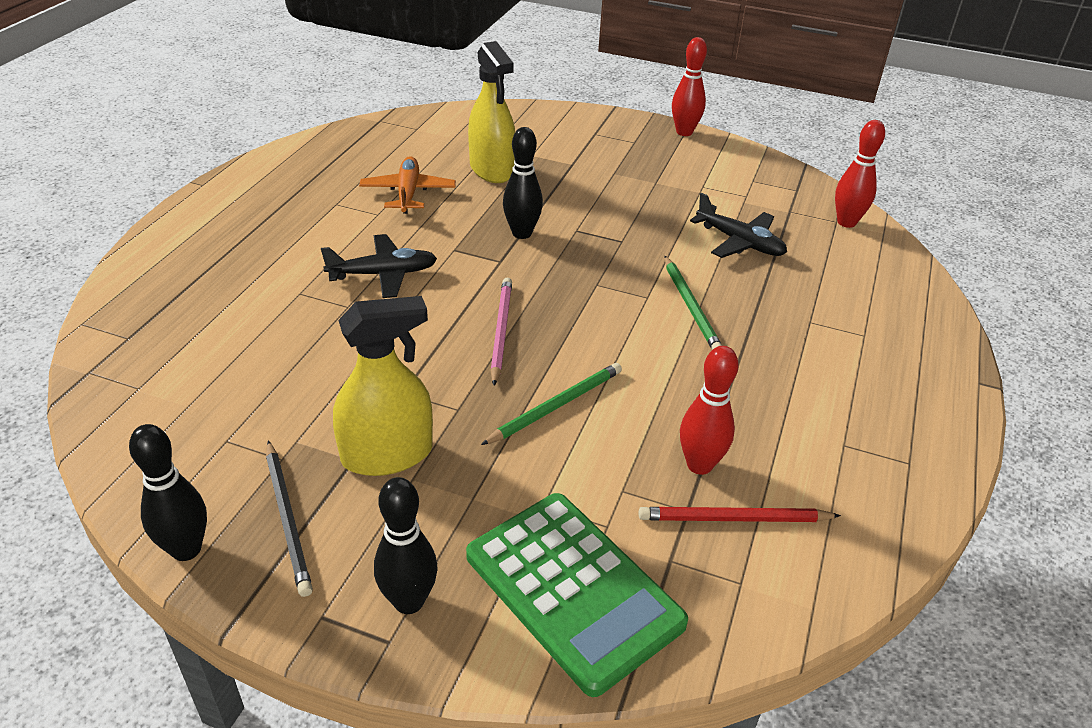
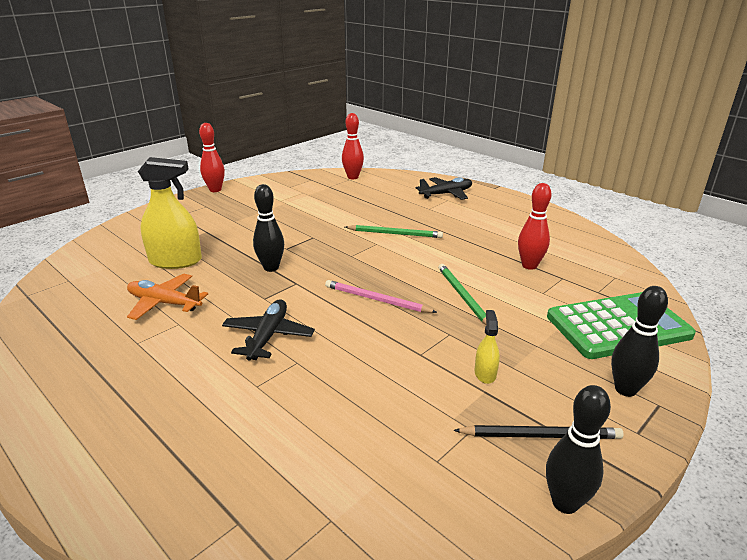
camera: 65 degrees left, 10 degrees down
(387, 454) = (485, 373): yellow spray bottle -> yellow spray bottle, size x0.48
(734, 519) = (571, 267): red pencil -> none
(740, 242) = (346, 206): black plane -> black plane (446, 194)

